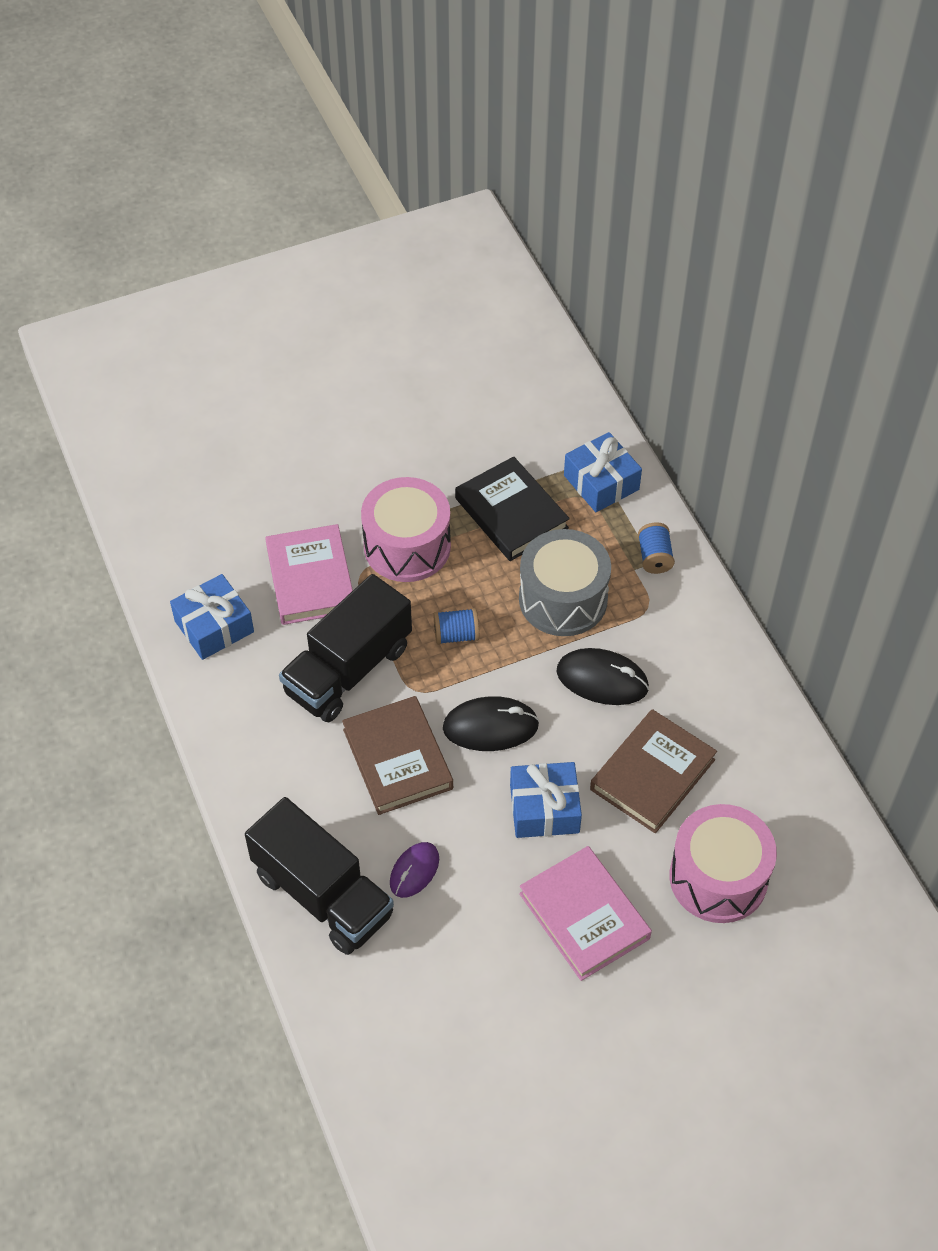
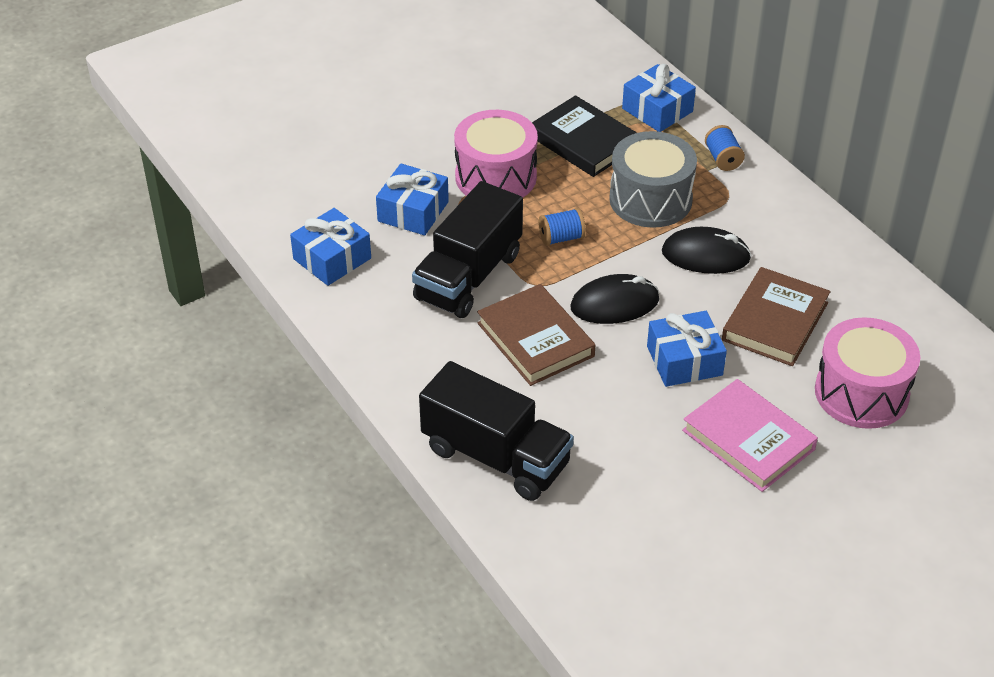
camera: 10 degrees left, 10 degrees down
(310, 579) = (413, 211): pink book -> blue gift
(414, 871) = (577, 426): purple mouse -> none

